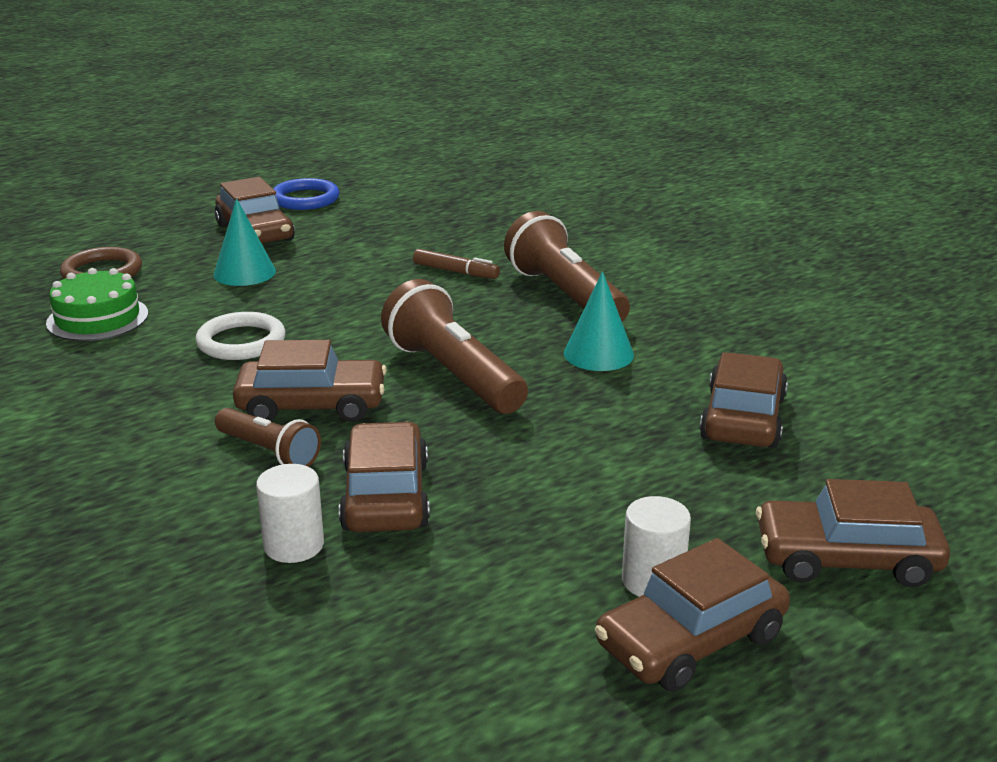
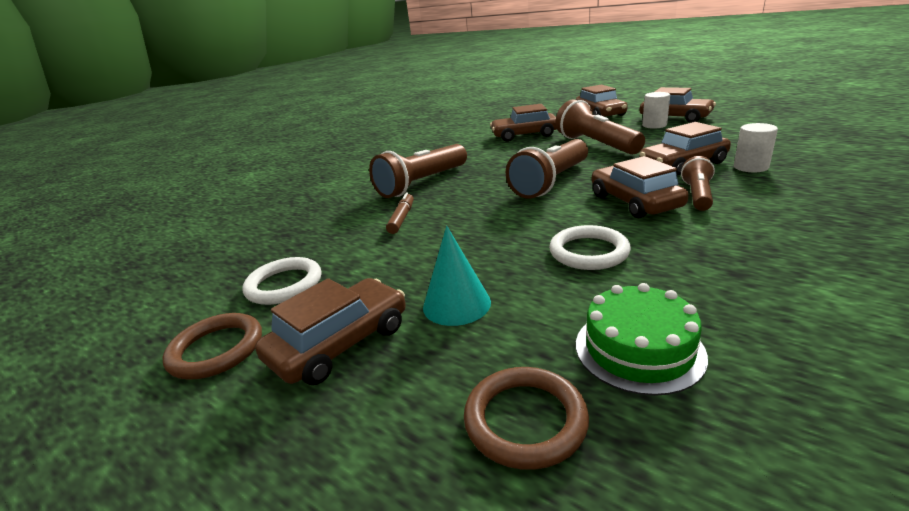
camera: 105 degrees left, 0 degrees up
(305, 199) = (216, 350): blue ring -> brown ring
(373, 217) = (284, 285): none -> white ring
(588, 464) = (596, 145): none -> brown flashlight
(598, 354) = (491, 163): turquoise cone -> none

